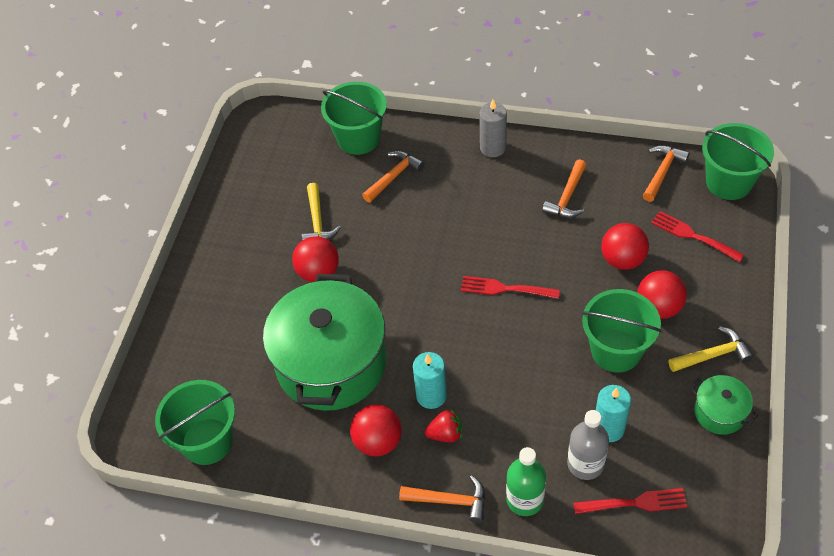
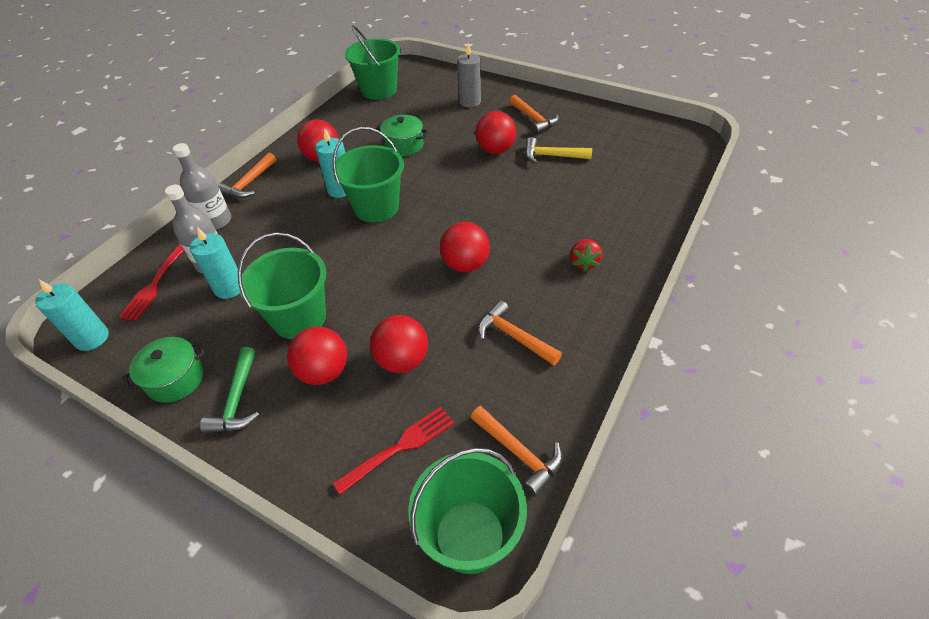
camera: 105 degrees right, 5 degrees down
(331, 363) = (404, 145): green pot -> green pot, size x0.44
(358, 138) = (651, 193): green bucket -> green bucket (376, 207)
(394, 176) = (591, 208): orange hammer -> orange hammer (534, 119)
(445, 434) = (302, 191): red strawberry -> red strawberry (584, 262)
(493, 148) = (612, 290): grey candle -> grey candle (469, 102)
(502, 249) = (465, 264): none -> red ball
(505, 288) = (417, 256): red fork -> none
(525, 499) = (216, 221): green bottle -> grey bottle
(713, 355) = (237, 400): yellow hammer -> green hammer
(719, 515) = (92, 338): none -> turquoise candle

